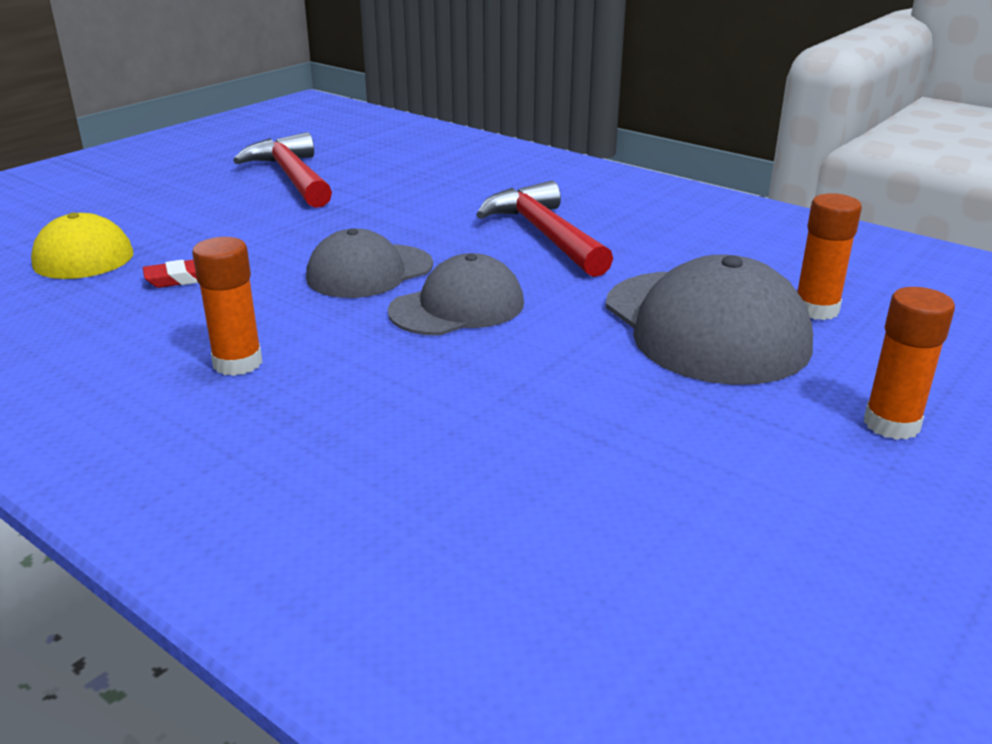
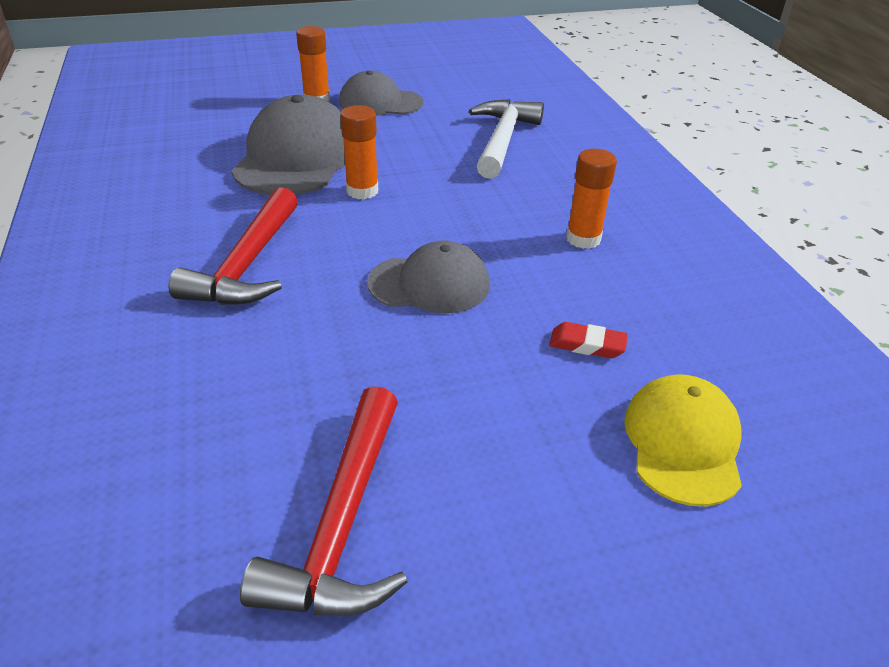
camera: 145 degrees left, 10 degrees up
(457, 307) = (408, 225): grey cap -> grey cap (380, 103)
(490, 477) = (503, 140): none -> white hammer
(816, 310) = (223, 144): orange glue stick -> orange glue stick (362, 191)

